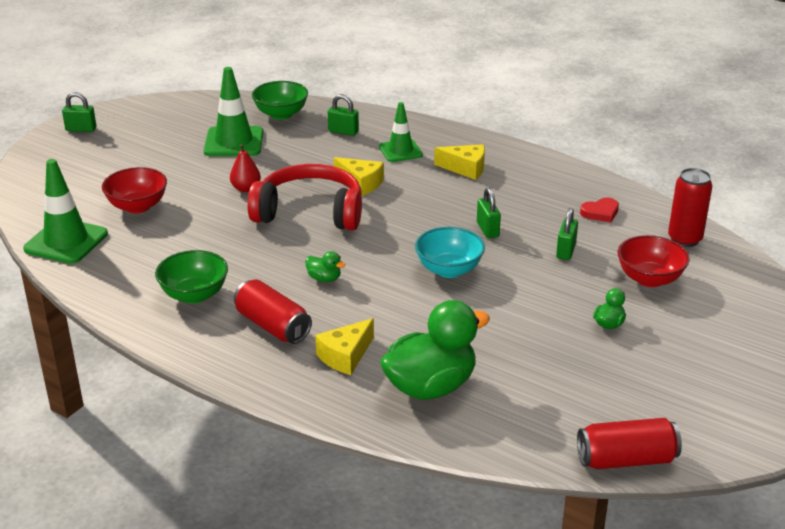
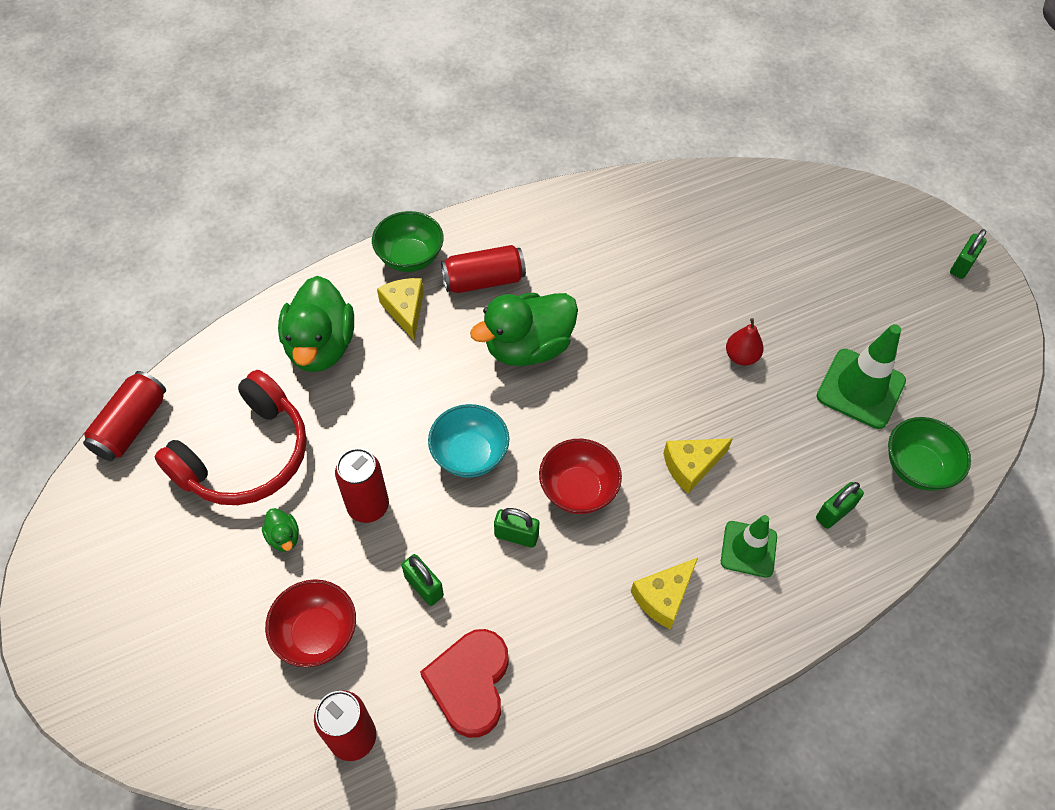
camera: 120 degrees right, 25 degrees up
(66, 241) = (718, 191): green traffic cone -> none
(137, 206) = (754, 259): red bowl -> red bowl (578, 490)
(194, 295) = (569, 247): green bowl -> green bowl (410, 257)
(310, 212) = (657, 390): red headphones -> red headphones (246, 456)
(324, 278) = (528, 347): green duck -> green duck, size x2.38
(540, 297) = (368, 506): none -> red can
(600, 213) = (470, 683): red heart -> red heart, size x1.82

